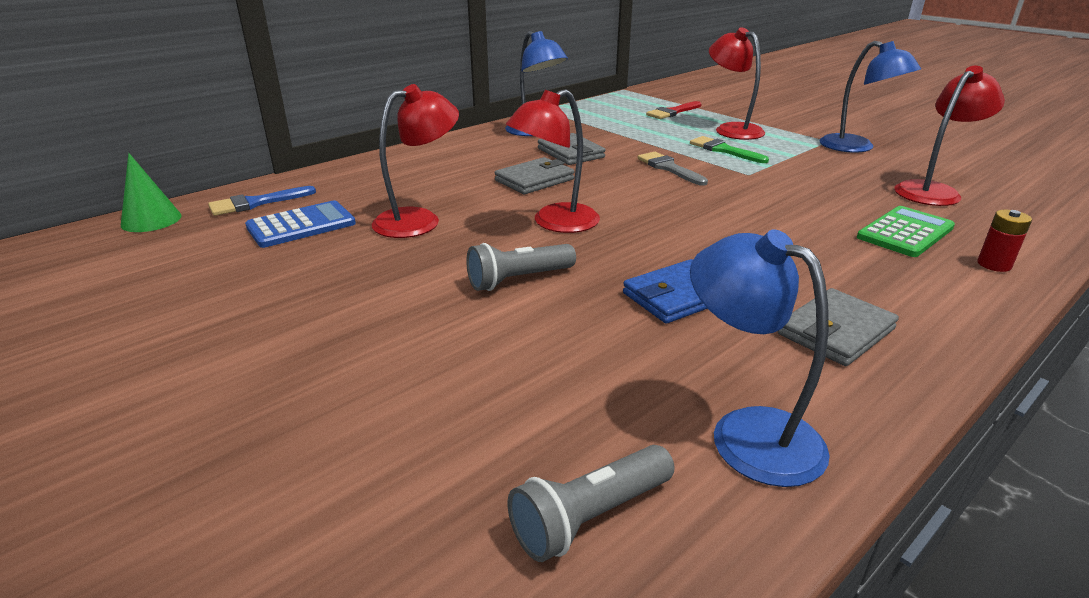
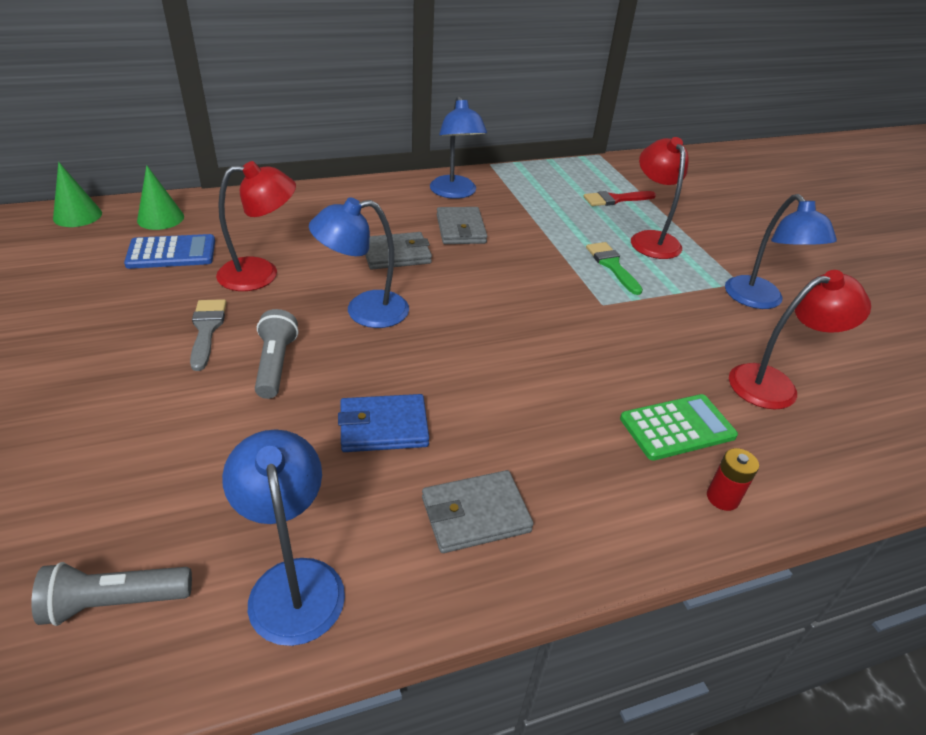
camera: 20 degrees right, 10 degrees up
(256, 203) = (160, 218): blue brush -> green cone
(518, 280) = (275, 364): grey flashlight -> grey flashlight turned 90 degrees clockwise
(555, 223) = (364, 311): red lamp -> blue lamp
(669, 168) = (532, 274): grey brush -> grey brush (206, 329)

